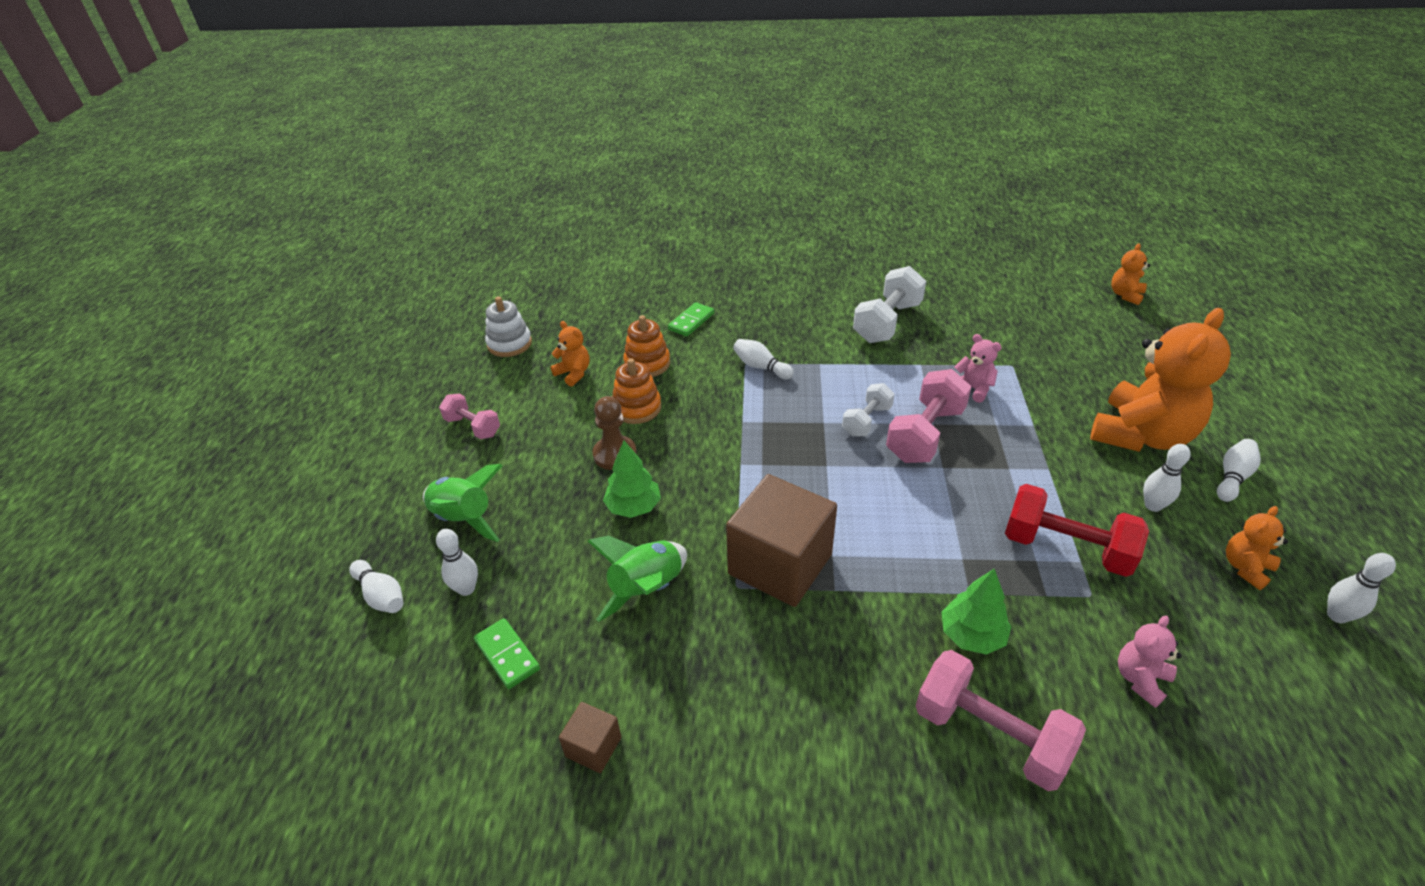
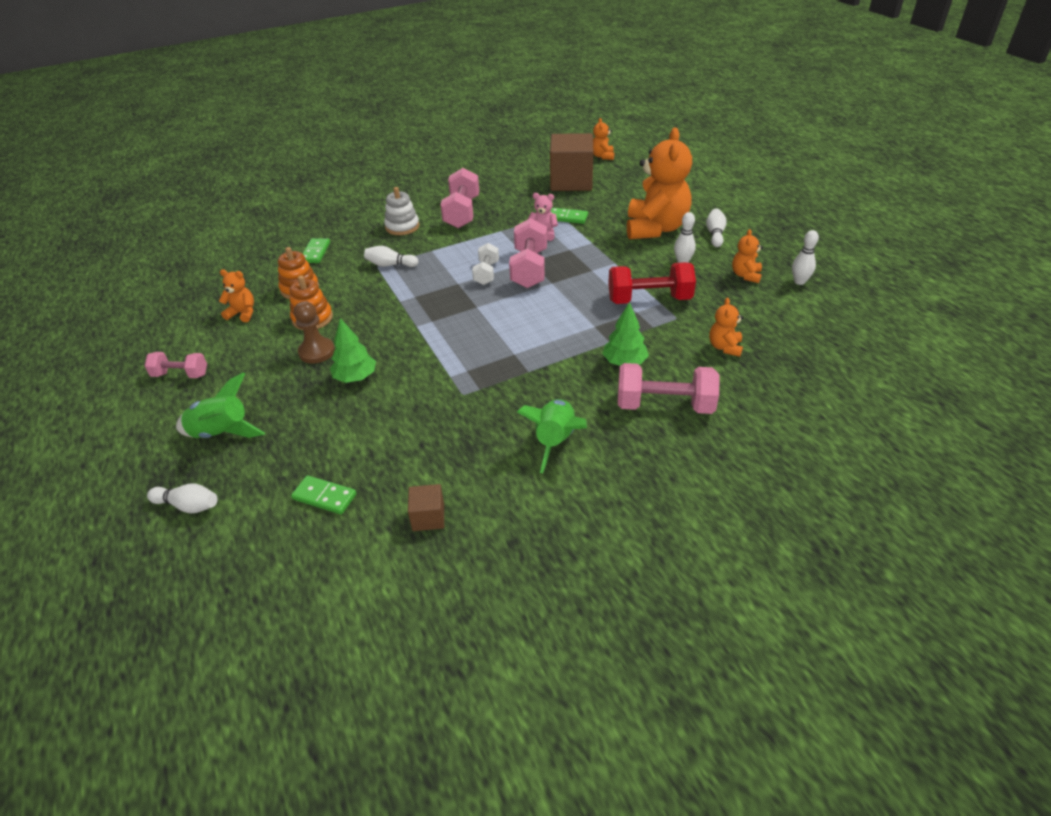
camera: 30 degrees left, 0 degrees up
(466, 589) = (259, 473): white bowling pin -> none
(509, 344) = (169, 311): white stacking toy -> white stacking toy (402, 227)
(647, 589) = (401, 419): green rocket -> green rocket (555, 441)
(780, 564) = (483, 371): brown cube -> brown cube (571, 181)
(887, 322) = (462, 213): white dumbbell -> pink dumbbell
(1021, 375) = (567, 218): none -> green domino
(1140, 679) = (724, 347): pink teddy bear -> orange teddy bear

